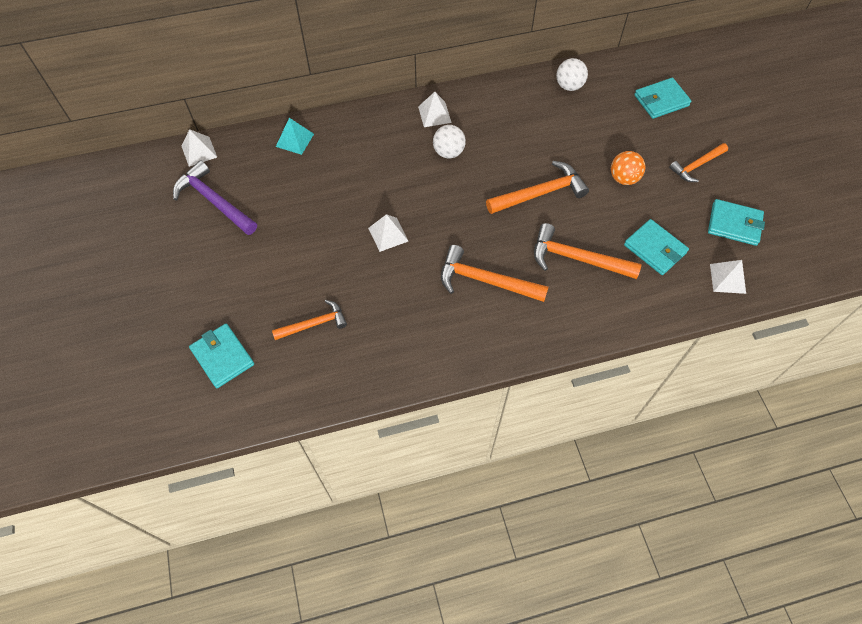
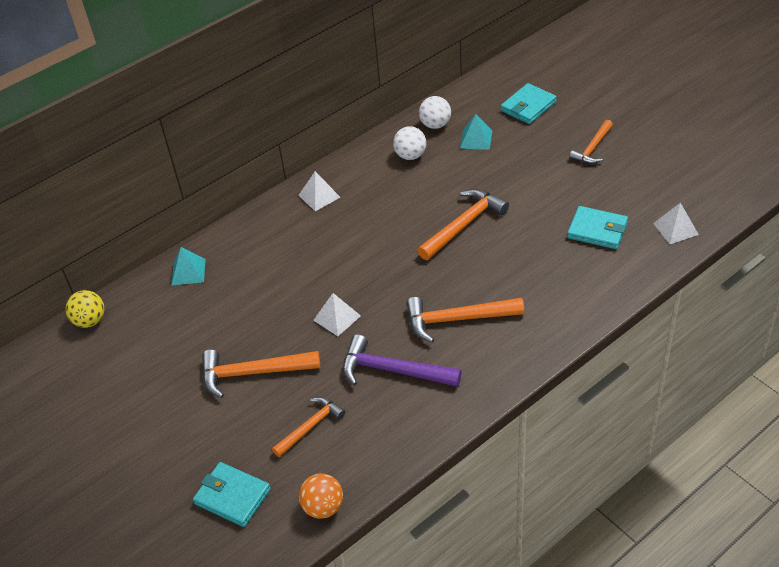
camera: 20 degrees left, 15 degrees down
(199, 151) = (90, 321): white pyramid -> yellow ball
(214, 201) = (135, 359): purple hammer -> purple hammer (393, 370)
(448, 152) = (353, 224): white ball -> white ball (410, 155)
(577, 258) = (531, 266): orange hammer -> orange hammer (253, 373)
(596, 114) = (476, 139): none -> turquoise pyramid
(623, 178) = (533, 183): orange ball -> orange ball (323, 507)
(734, 224) = (654, 183): turquoise wallet -> none

